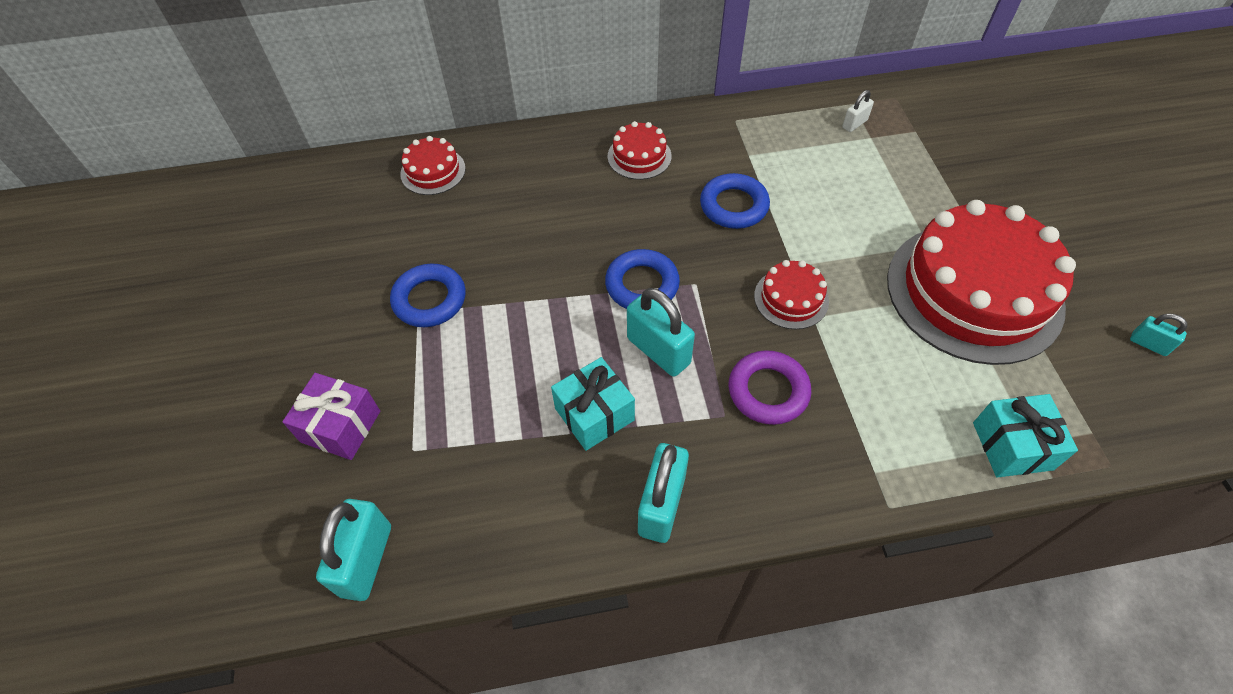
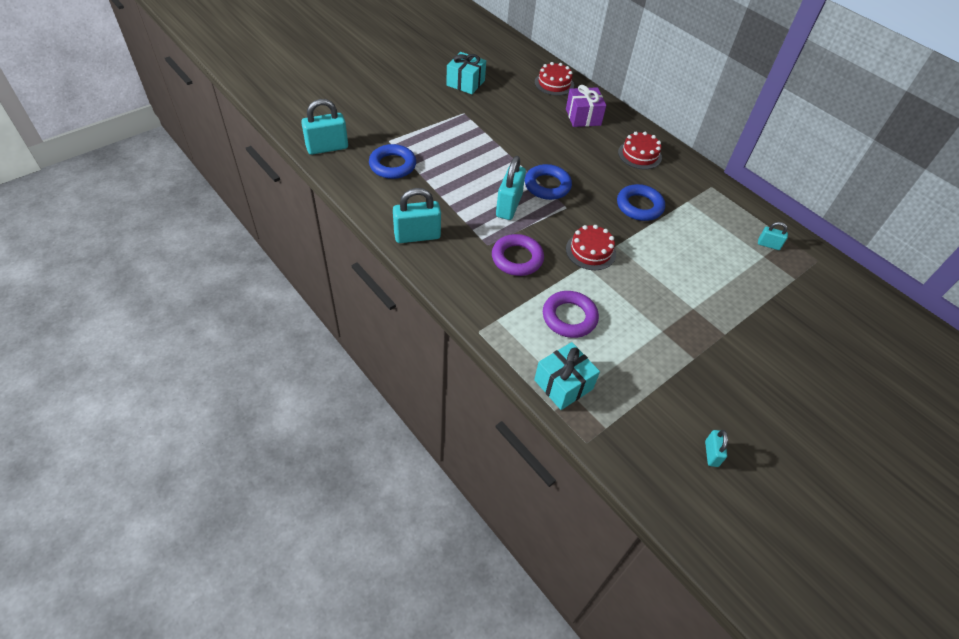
camera: 55 degrees right, 5 degrees down
(341, 426) = (385, 114): purple gift -> purple gift (583, 117)
(429, 299) = (474, 114): blue ring -> blue ring (392, 165)
(594, 414) = (451, 194): turquoise gift -> turquoise gift (465, 83)
(854, 124) = (768, 245): white padlock -> turquoise padlock
(900, 382) = (569, 317): none -> purple ring
(974, 292) = (673, 341): red cake -> none

